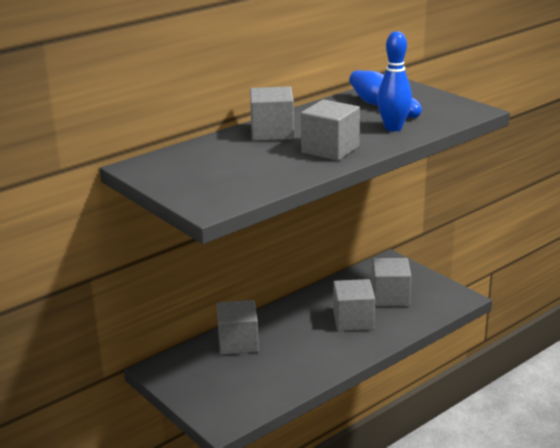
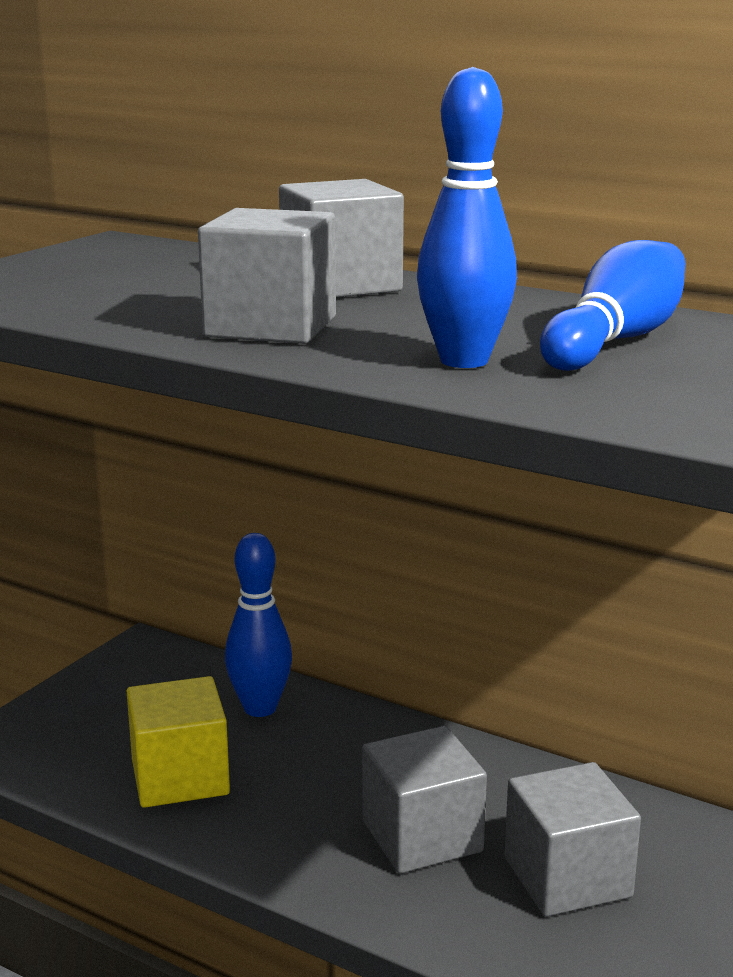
camera: 70 degrees right, 5 degrees down
(238, 343) = (260, 708): grey cube -> blue bowling pin
(282, 371) = (180, 777): none -> yellow cube

